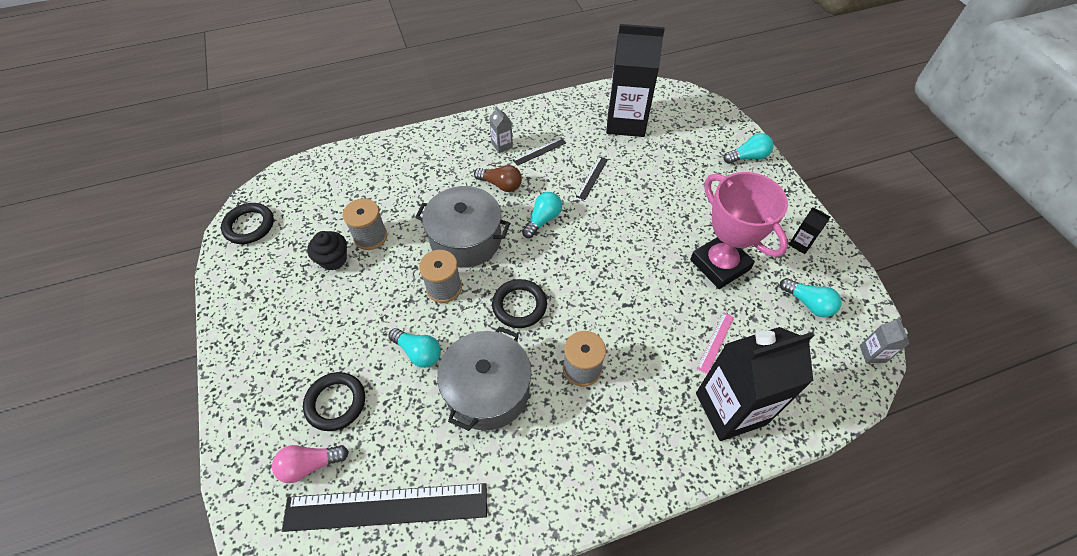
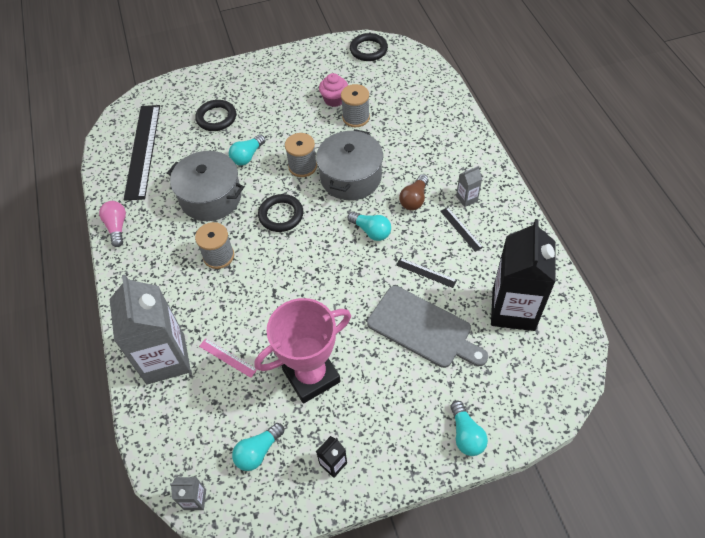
camera: 95 degrees right, 0 degrees up
(310, 465) = (177, 112): pink light bulb -> pink light bulb (117, 227)
(333, 259) = (334, 99): black cupcake -> pink cupcake
(653, 181) = (423, 328): none -> grey cutting board
(730, 408) = (165, 359): black carton -> grey carton

